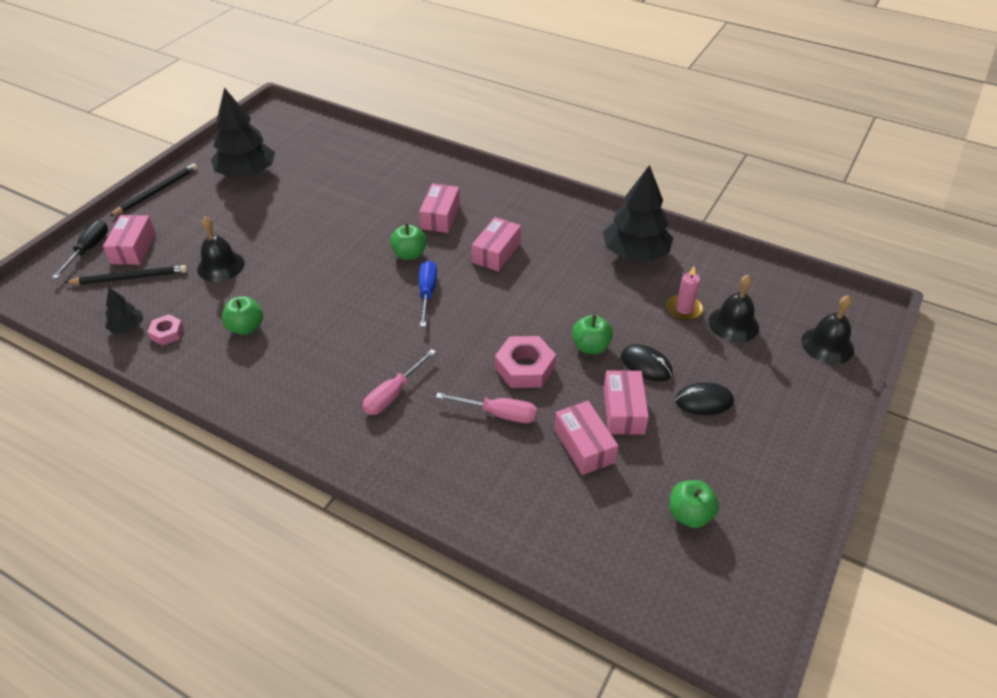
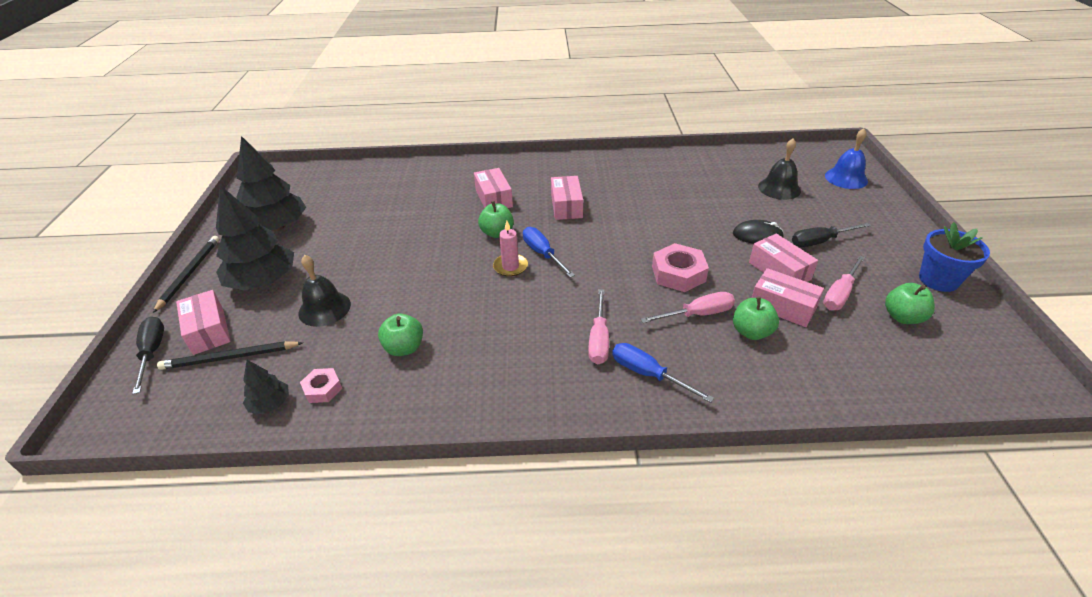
camera: 30 degrees left, 5 degrees down
(130, 278) = (230, 358): black pencil -> black pencil turned 150 degrees counterclockwise
(400, 443) = (648, 374): none -> blue screwdriver
(590, 347) = (707, 240): green apple -> green apple (751, 332)
(635, 253) = (666, 171): black tree -> black tree (263, 281)
(655, 462) = (840, 294): none -> pink screwdriver
(684, 309) = (738, 192): pink candle -> pink candle (510, 267)
(704, 401) = (820, 241): black mouse -> black screwdriver
(779, 500) = (938, 280): none -> blue flower pot
(827, 345) = (846, 178): black bell -> blue bell

